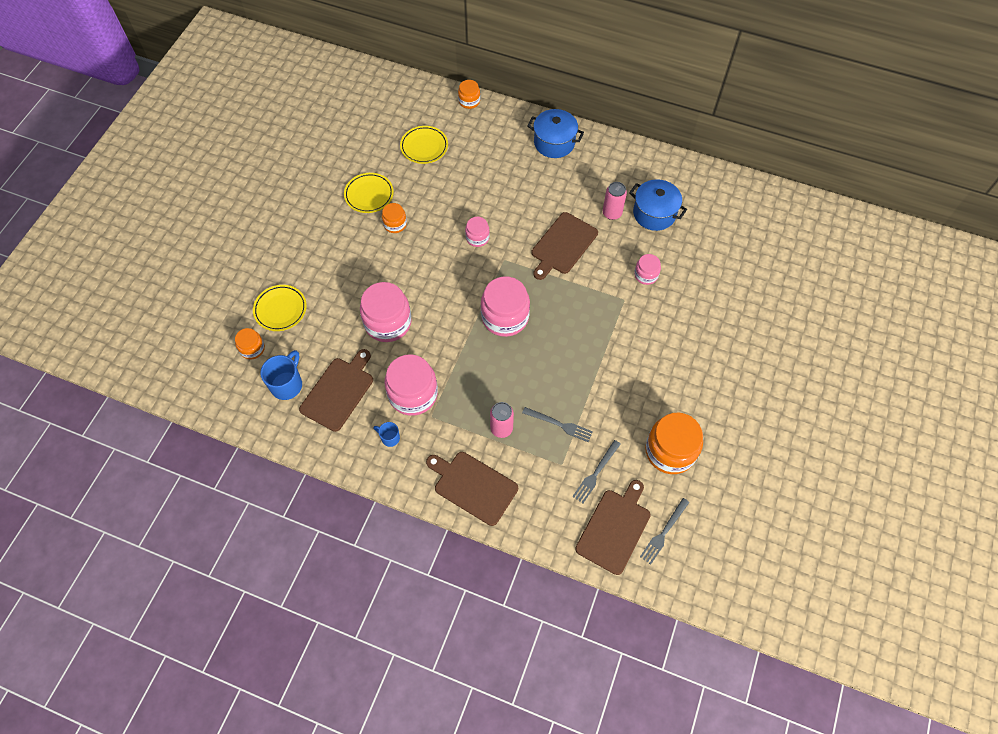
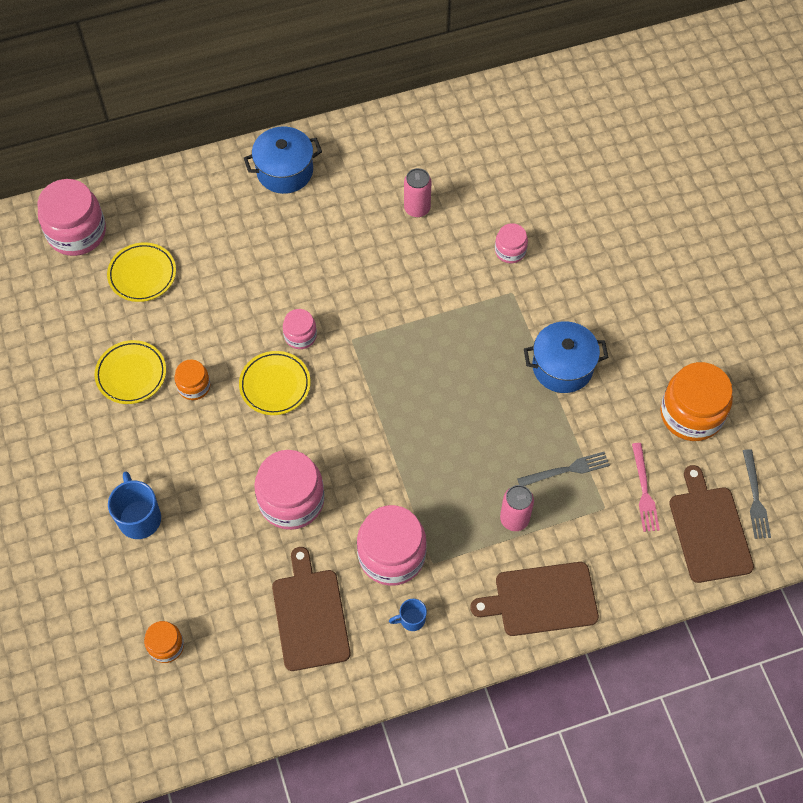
camera: 40 degrees left, 0 degrees up
(280, 309) = (155, 578): yellow plate -> yellow plate (275, 385)
(287, 384) = (245, 653): blue mug -> blue mug (139, 517)
(469, 101) = (144, 186): orange jar -> none
(505, 317) = (410, 400): pink jar -> pink jar (77, 232)
(563, 245) = (398, 279): brown cutting board -> none
(596, 473) = (644, 490): grey fork -> pink fork
(654, 213) = (460, 179): blue pot -> blue pot (562, 367)

